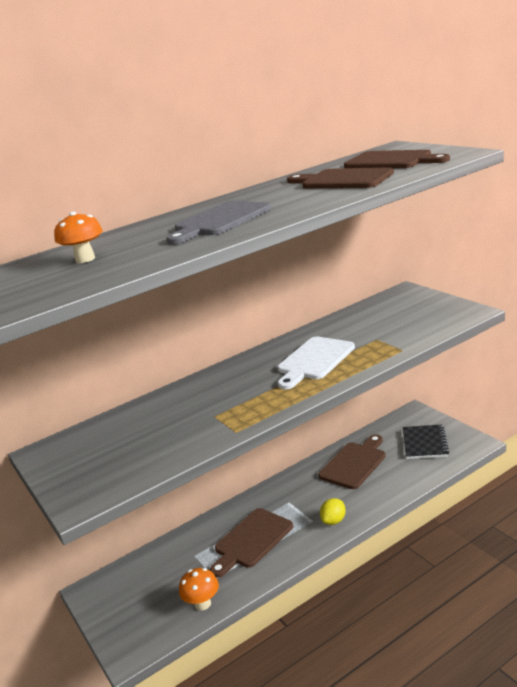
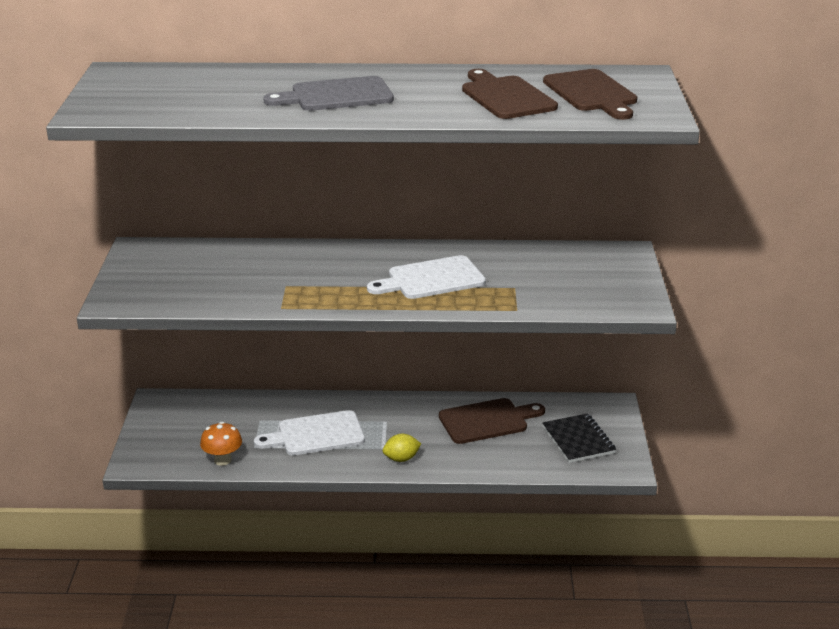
camera: 30 degrees right, 5 degrees up
(85, 259) = (194, 88): orange mushroom -> none
(251, 540) = (316, 434): brown cutting board -> white cutting board
(425, 443) = (578, 440): black notebook -> black notebook turned 60 degrees counterclockwise

